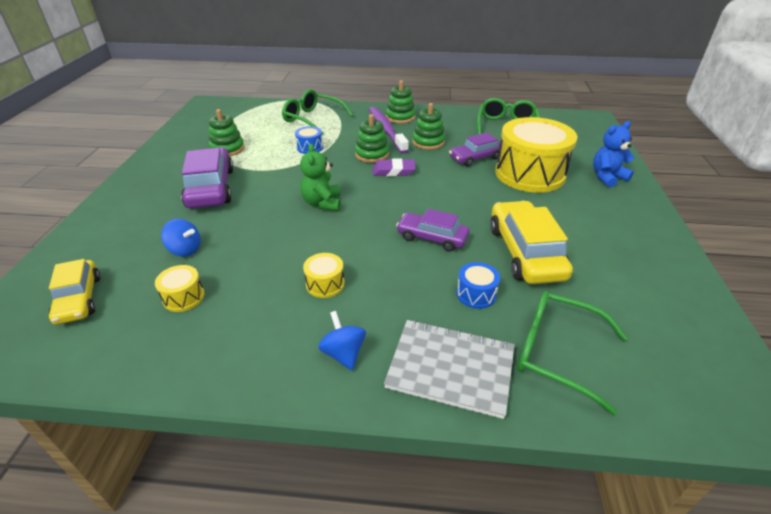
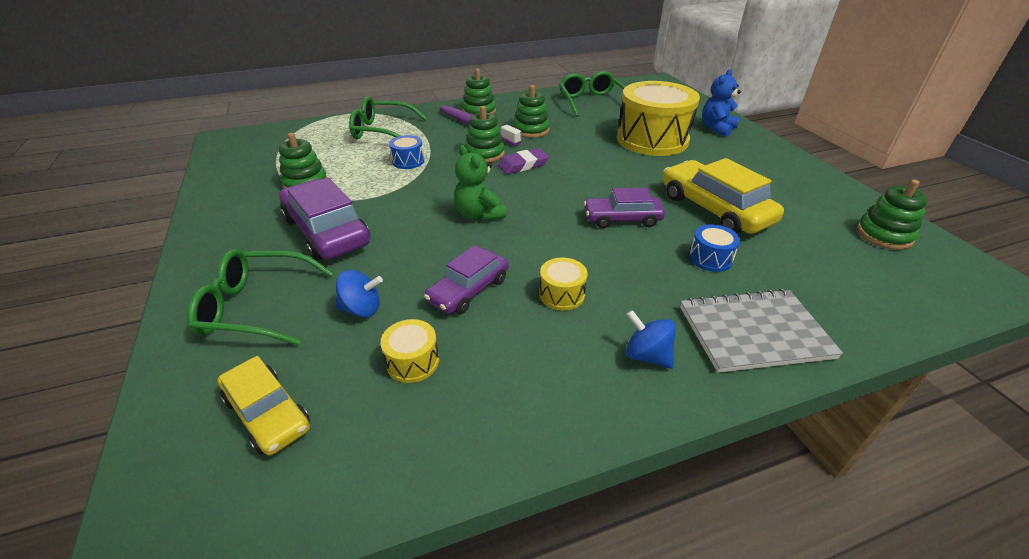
camera: 25 degrees left, 0 degrees up
(476, 158) = (591, 135): purple car -> purple car (468, 290)
(558, 353) = (822, 286): green glasses -> green glasses (258, 307)
(681, 327) = (884, 235): none -> green stacking toy

